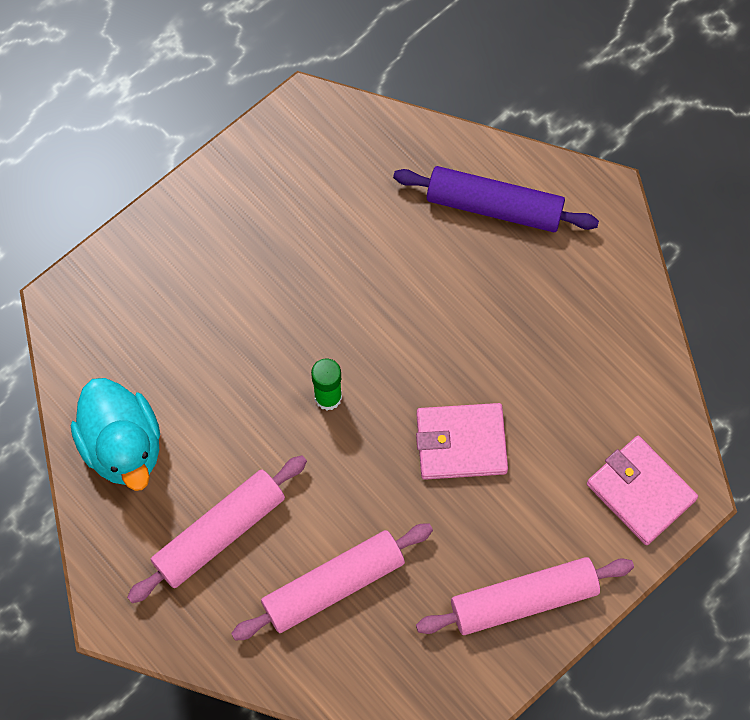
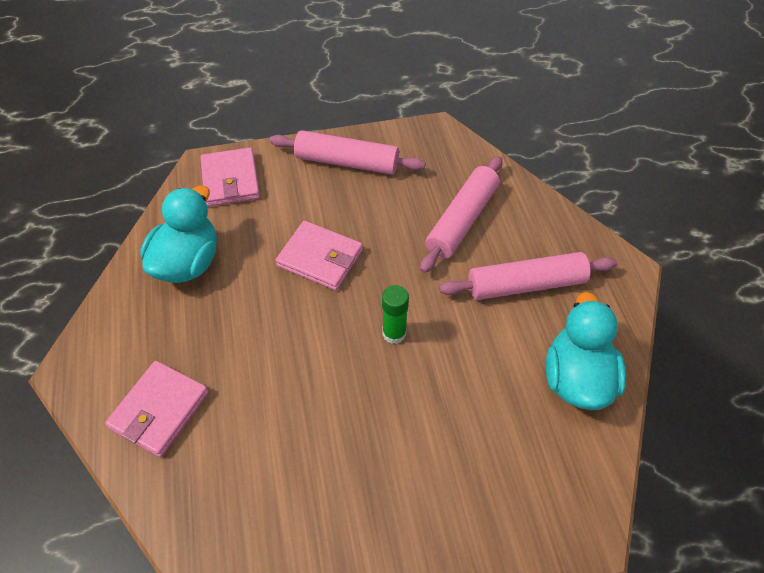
camera: 150 degrees left, 15 degrees down
(333, 585) = (462, 220): pink rolling pin -> pink rolling pin turned 60 degrees counterclockwise
(494, 206) = (159, 410): purple rolling pin -> pink wallet
(596, 360) = (188, 262): none -> turquoise duck

